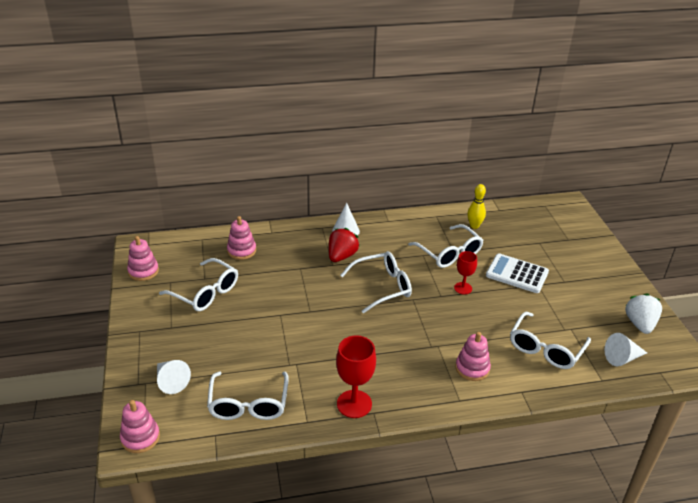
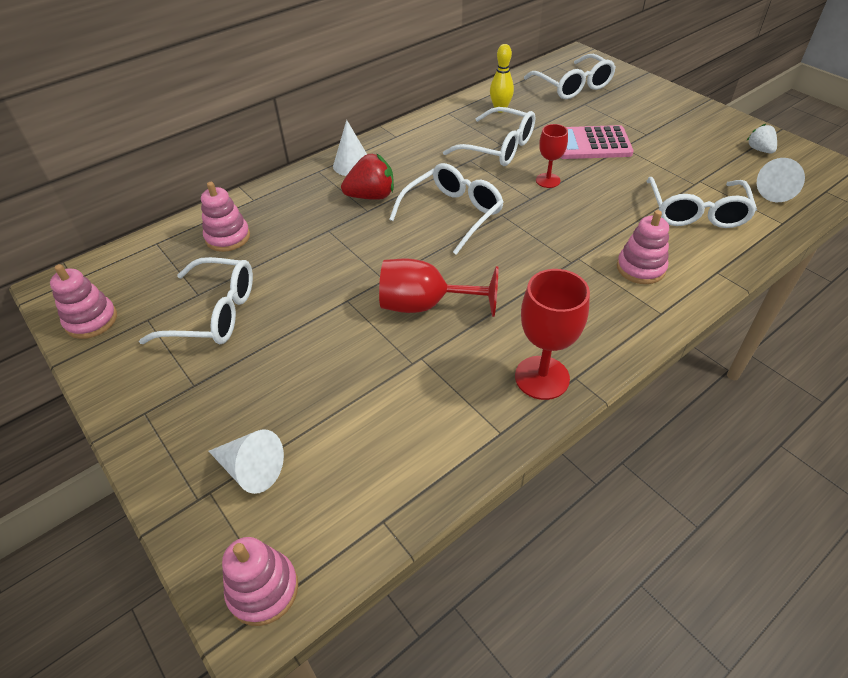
camera: 25 degrees left, 10 degrees up
(248, 404) = (398, 448): white glasses -> white glasses (573, 86)
(321, 335) = (425, 305): none -> red goblet
(341, 256) = (371, 196): red strawberry -> red strawberry turned 75 degrees clockwise
(517, 274) = (591, 144): white calculator -> pink calculator
(640, 324) = (759, 150): white strawberry -> white strawberry, size x0.60

